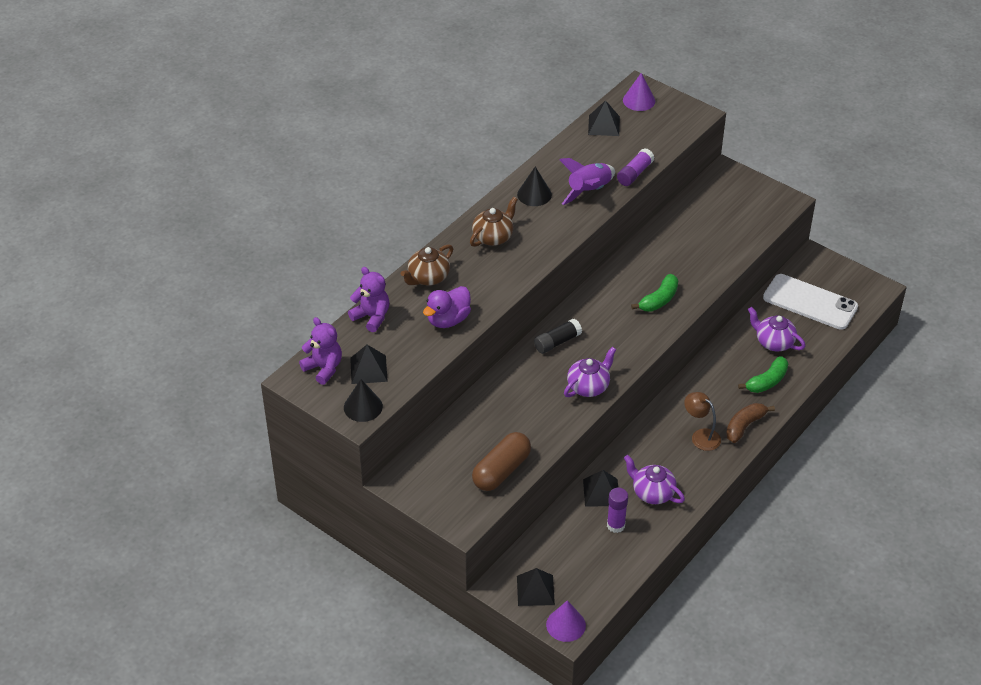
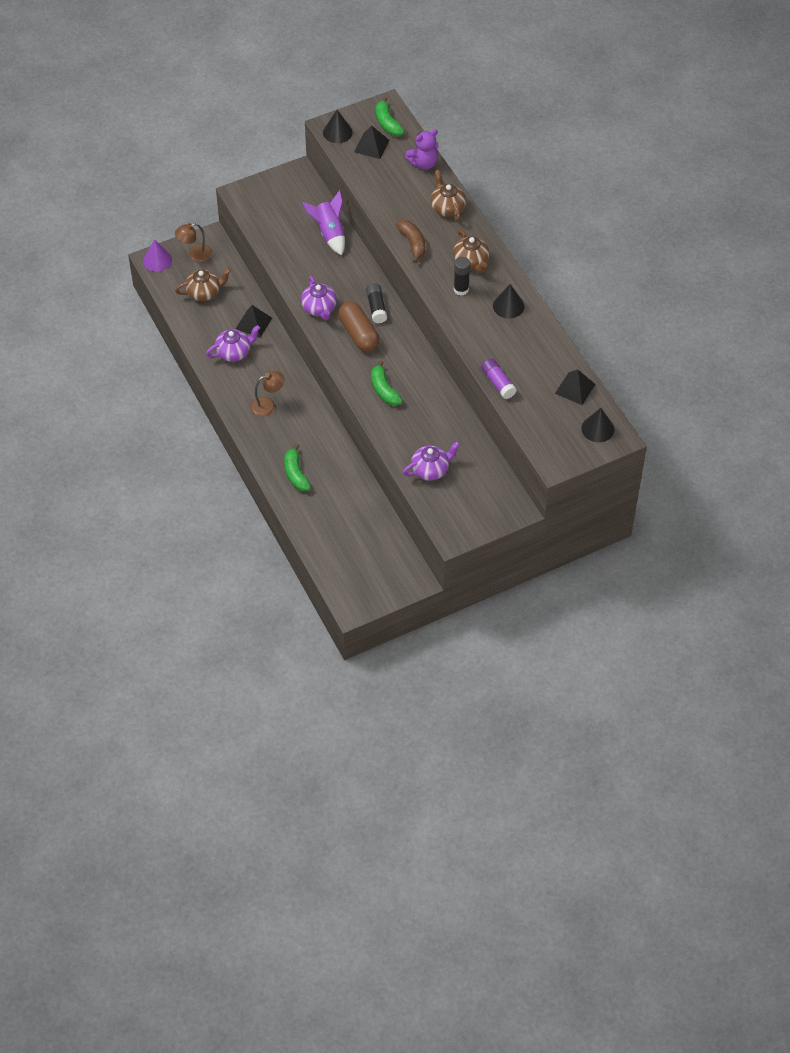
camera: 115 degrees right, 10 degrees up
(323, 368) = (387, 123): purple teddy bear -> green banana
(448, 320) = (395, 204): purple duck -> none
(501, 470) = (272, 230): brown capsule -> brown capsule (358, 334)
(535, 590) = (195, 255): black pyramid -> brown lamp
(536, 233) = (461, 289): none -> black glue stick
(586, 556) = (204, 292): none -> brown teapot
(589, 191) = (492, 343): purple rocket -> purple rocket (329, 233)
(616, 525) = (219, 319): purple glue stick -> none
(639, 100) = (597, 429): purple cone -> black cone
(744, 426) = (260, 437): brown banana -> brown banana (412, 244)
(774, 342) = (334, 499): purple teapot -> purple teapot (430, 470)
(810, 302) = (364, 548): white phone -> none

